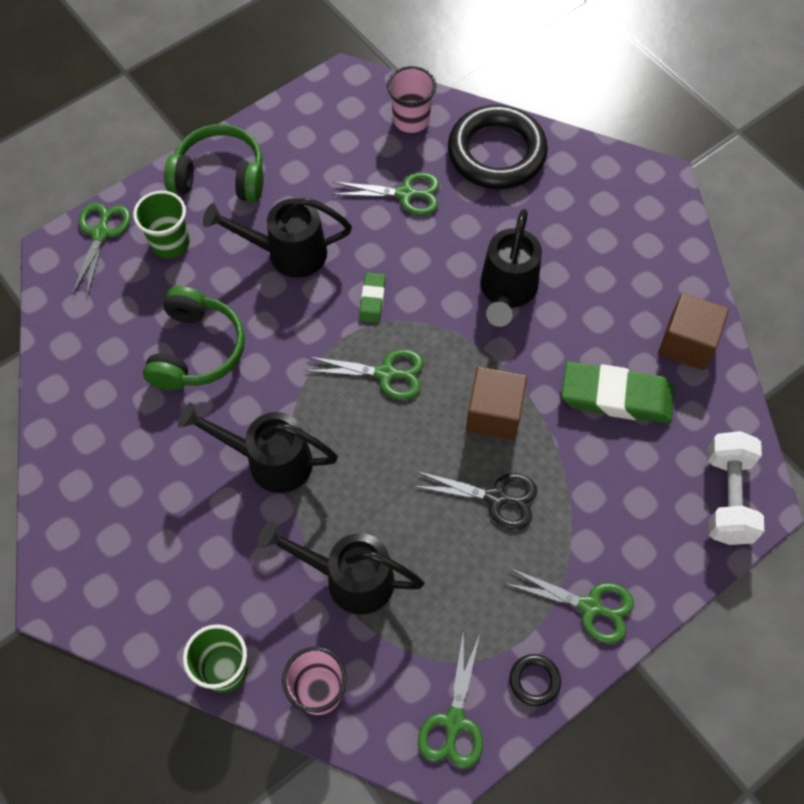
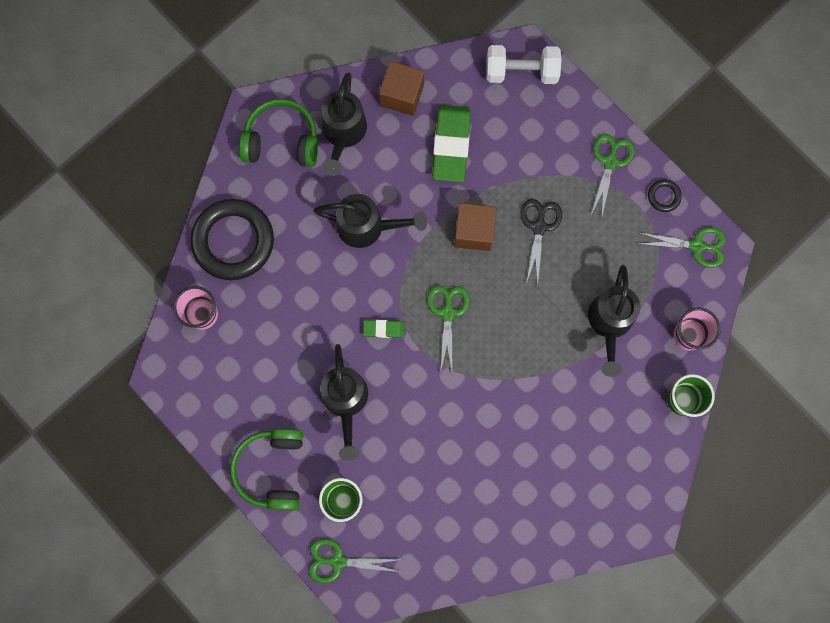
camera: 95 degrees left, 15 degrees up
(197, 350) = (441, 461): green headphones -> green headphones (281, 141)
(270, 460) = (528, 391): black watering can -> black watering can (343, 133)
(405, 194) = (280, 312): green scissors -> none

